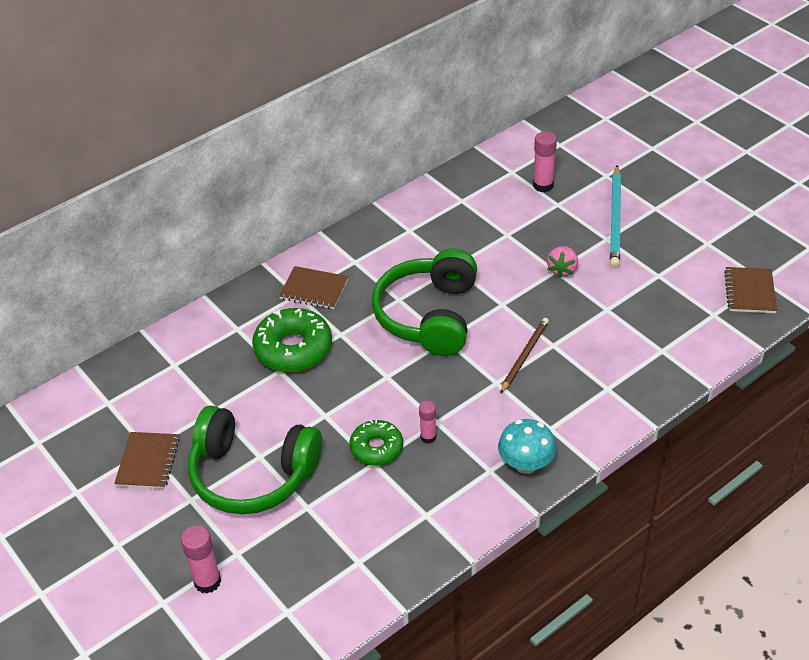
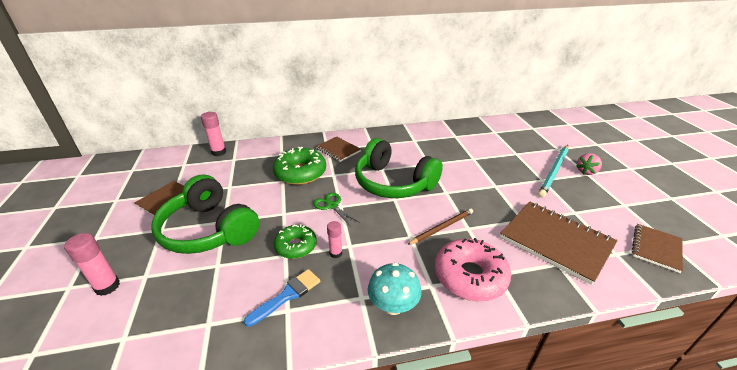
camera: 25 degrees right, 10 degrees down
(376, 380) = (332, 206): none -> green scissors
(413, 502) = (287, 295): none -> blue brush
(428, 316) = (393, 183): green headphones -> green headphones turned 90 degrees counterclockwise
(543, 185) = (511, 142): pink glue stick -> pink glue stick (219, 152)
(562, 270) = (500, 187): pink strawberry -> pink strawberry (586, 171)
(583, 402) = (470, 276): none -> pink donut
(651, 324) = (556, 242): none -> brown notebook

